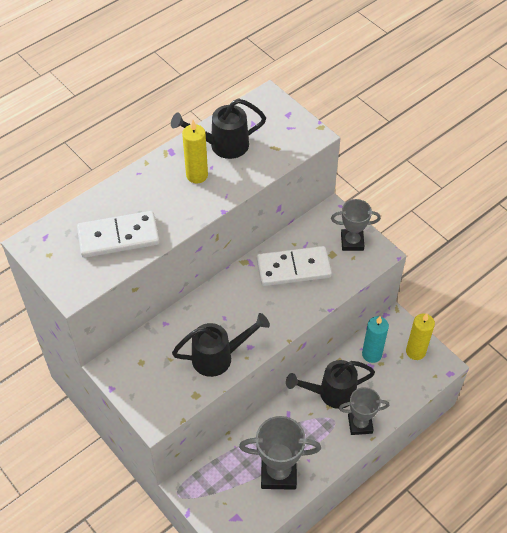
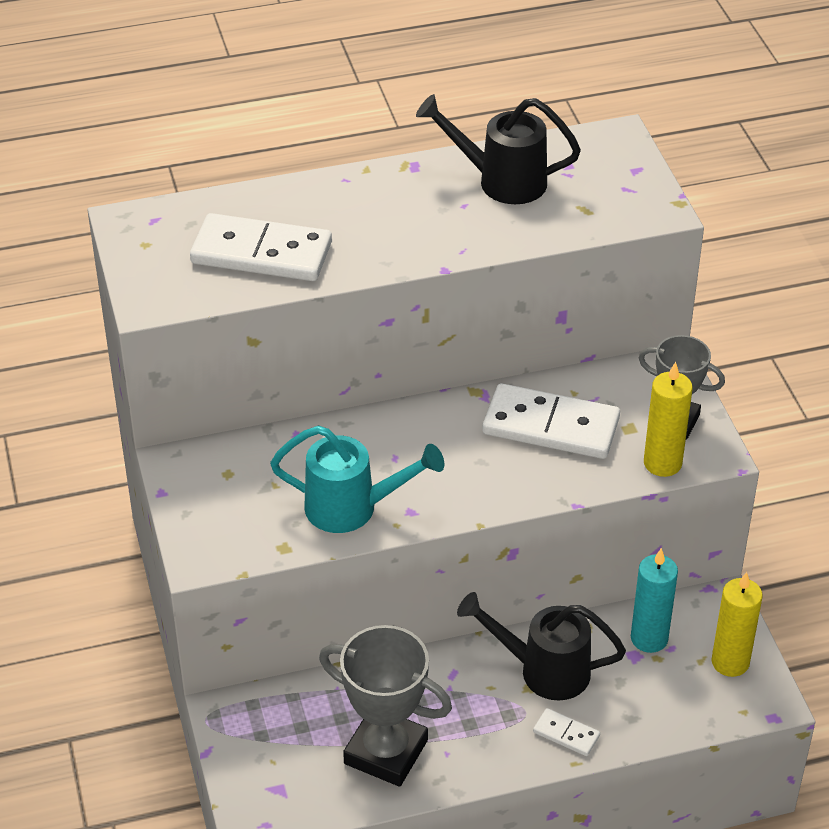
camera: 25 degrees right, 10 degrees down
(197, 175) = (434, 209): yellow candle -> yellow candle (662, 463)
(219, 357) = (353, 508): black watering can -> turquoise watering can
(360, 424) = (566, 734): grey trophy -> white domino

